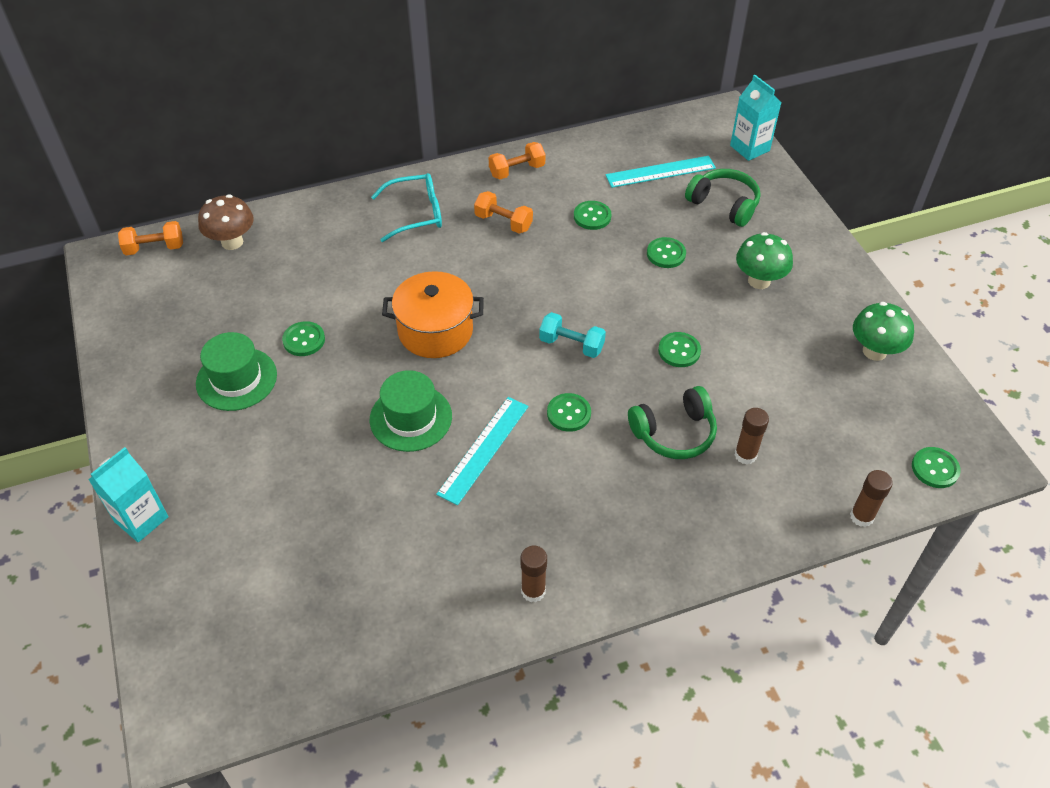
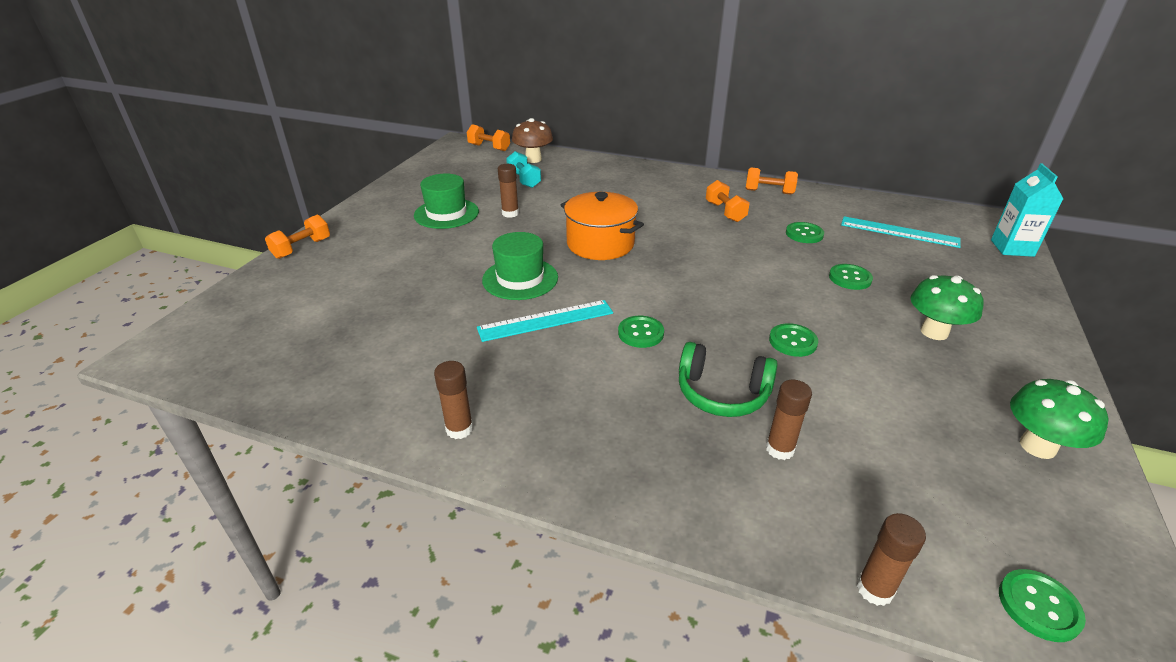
camera: 40 degrees right, 15 degrees down
(141, 519) = (302, 248): turquoise carton -> orange dumbbell
(304, 340) = (510, 213): green button -> brown glue stick
(416, 214) = (665, 187): turquoise glasses -> none
(571, 345) = (696, 295): turquoise dumbbell -> turquoise dumbbell (524, 180)
(724, 204) = (946, 271): green headphones -> none

